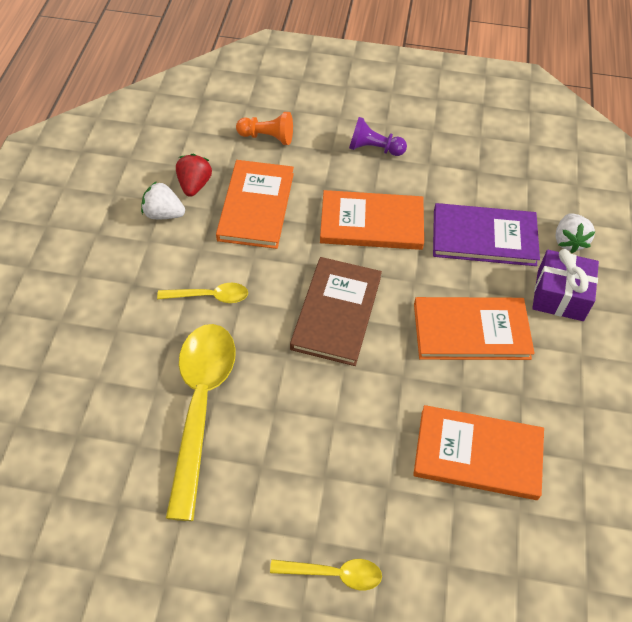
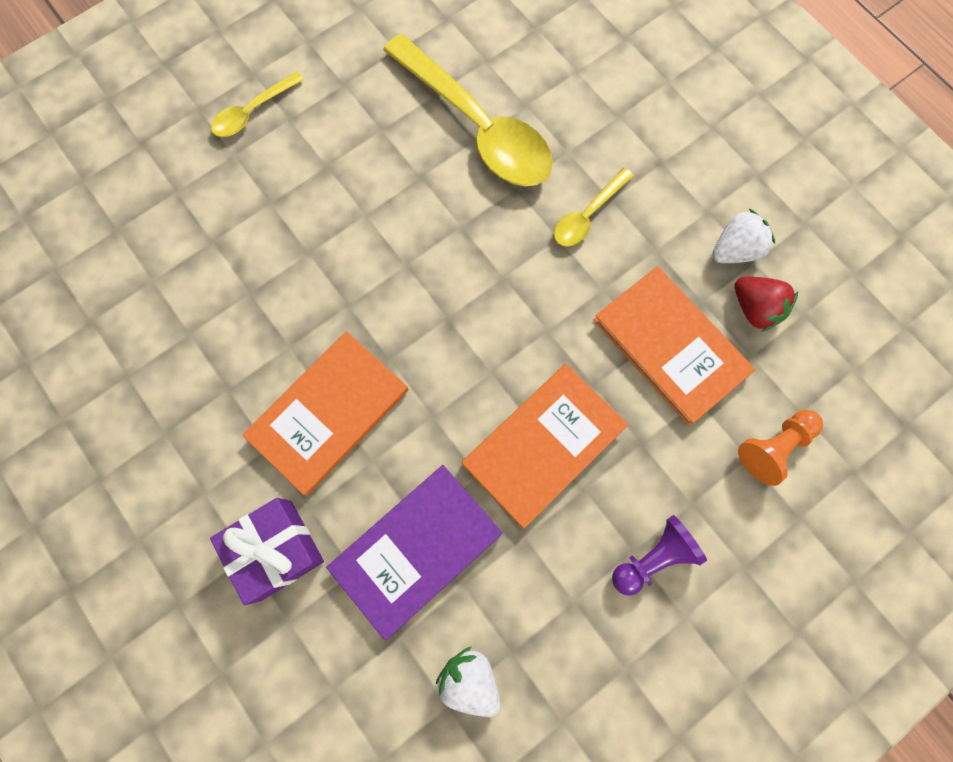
camera: 135 degrees right, 20 degrees up
(336, 312) = (466, 309): brown book -> none
(478, 454) = (222, 296): orange book -> none
(568, 241) = (322, 644): white strawberry -> white strawberry (470, 679)

